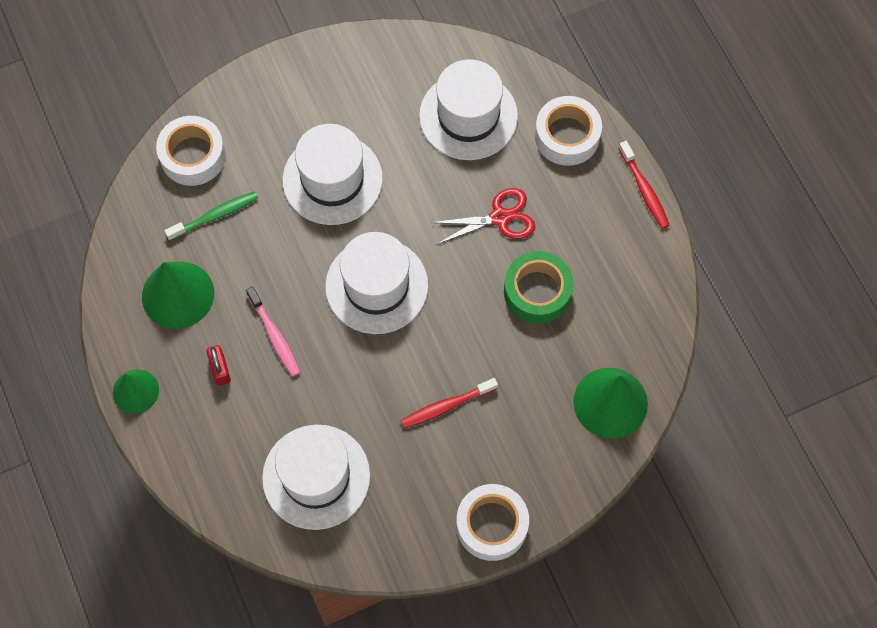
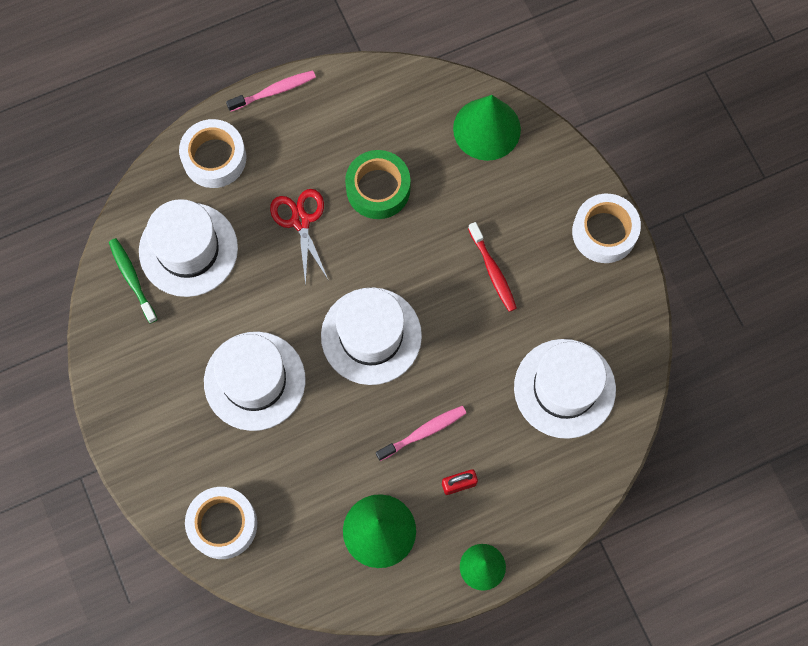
camera: 90 degrees left, 5 degrees up
(215, 216) = (292, 497): green toothbrush -> green toothbrush (132, 279)
(644, 190) = (274, 91): red toothbrush -> pink toothbrush

